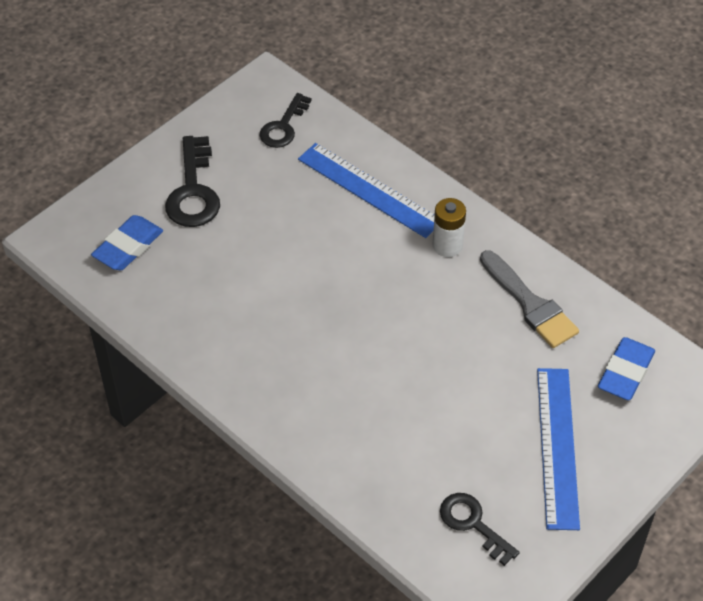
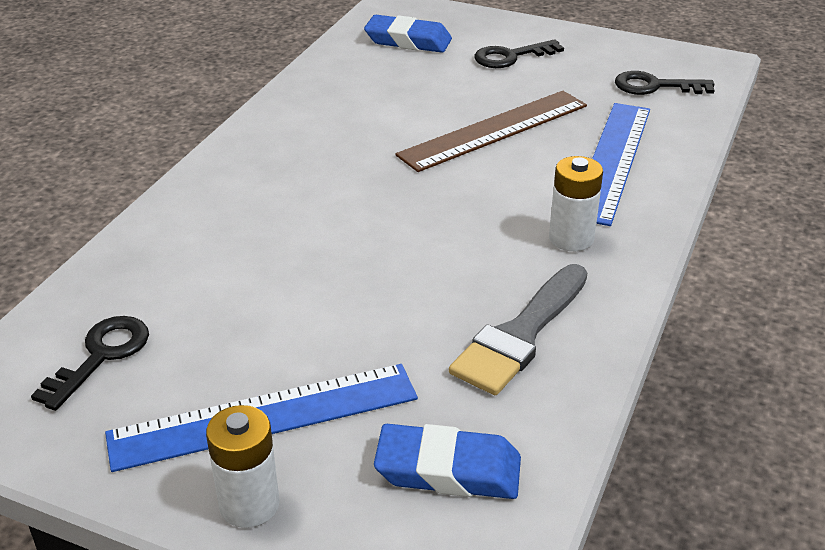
camera: 70 degrees right, 15 degrees down
(193, 191) = (511, 57): black key -> black key, size x0.67
(298, 239) = (494, 130): none -> brown ruler
(623, 467) = (249, 504): none -> white battery

